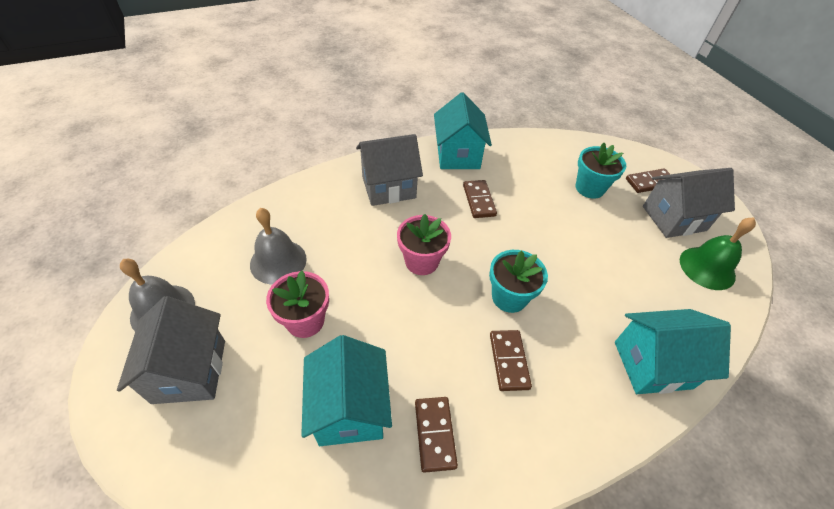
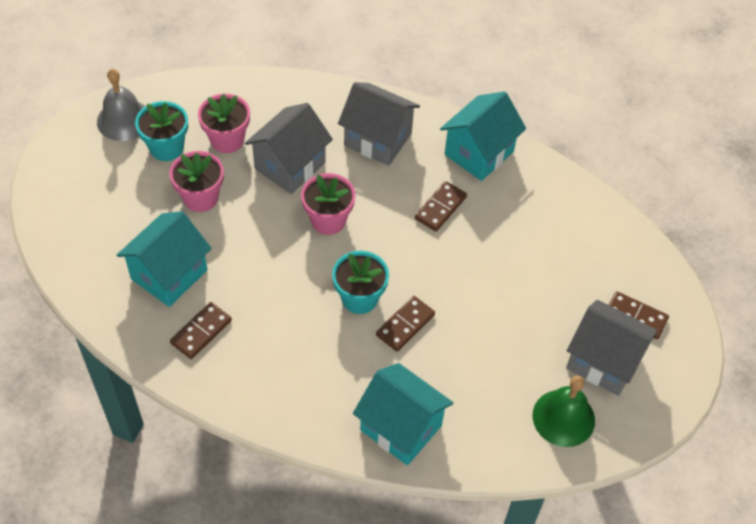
camera: 45 degrees right, 5 degrees up
(189, 371) = (104, 174): grey house -> grey house (290, 166)
(278, 261) = (227, 140): grey bell -> pink flower pot
(509, 361) = (301, 335): brown domino -> brown domino (405, 325)
(589, 188) = (563, 275): turquoise flower pot -> turquoise flower pot (166, 147)

